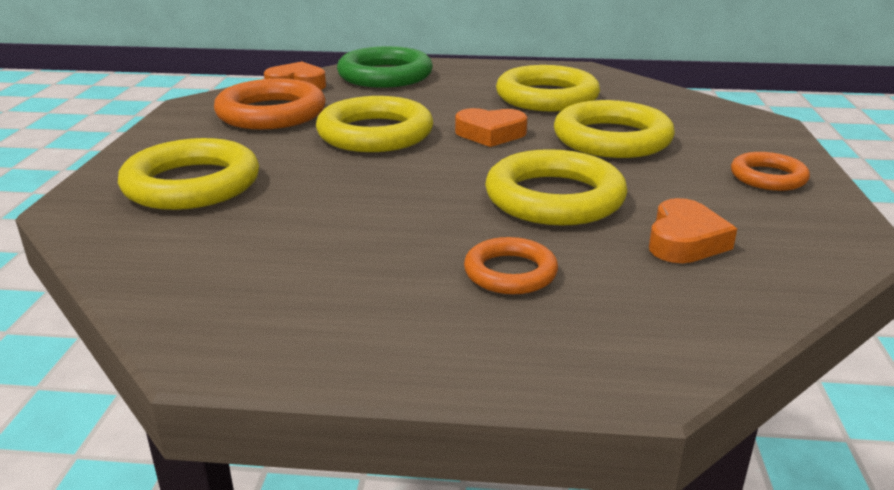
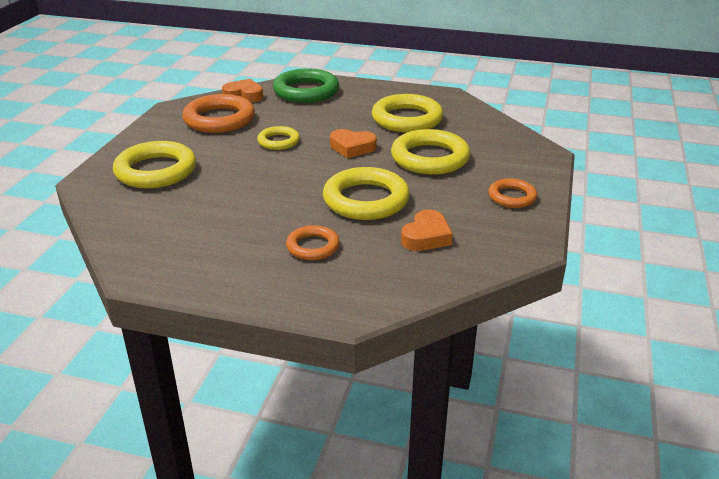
camera: 10 degrees right, 5 degrees up
(375, 134) = (278, 141): yellow ring -> yellow ring, size x0.56

